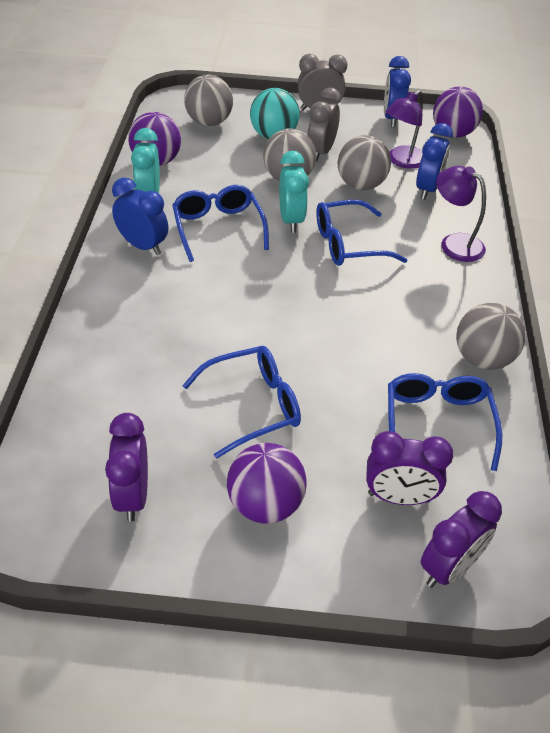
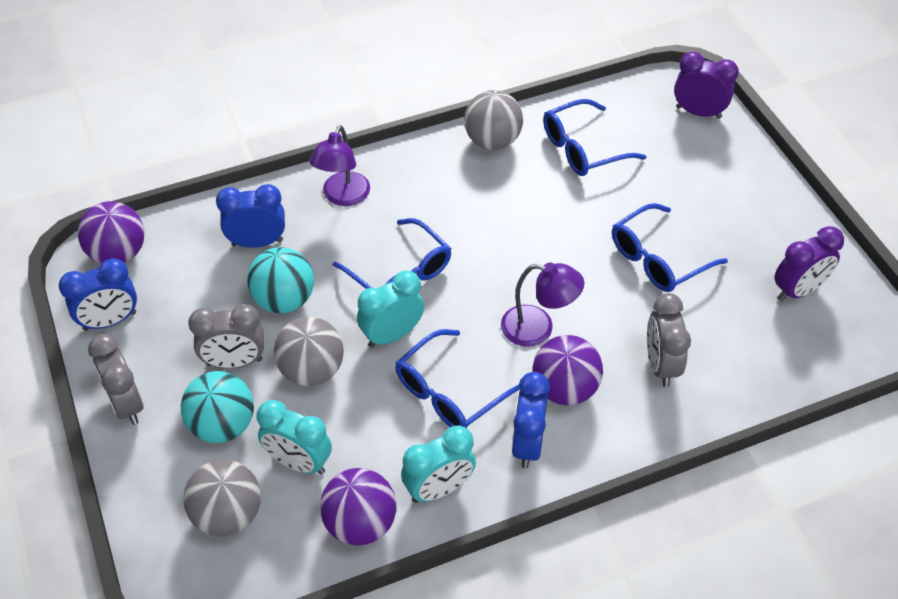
camera: 115 degrees left, 5 degrees up
(142, 347) = (661, 365): none -> grey clock
(221, 154) = (299, 462): none -> turquoise clock
(253, 406) = (658, 259): blue glasses -> blue glasses turned 75 degrees counterclockwise
(265, 504) = (736, 215): purple ball -> purple ball (564, 389)
(360, 185) = (284, 300): grey ball -> turquoise ball
(399, 497) = (667, 150): purple clock -> none
(402, 161) = (210, 280): purple lamp -> purple lamp (538, 328)

